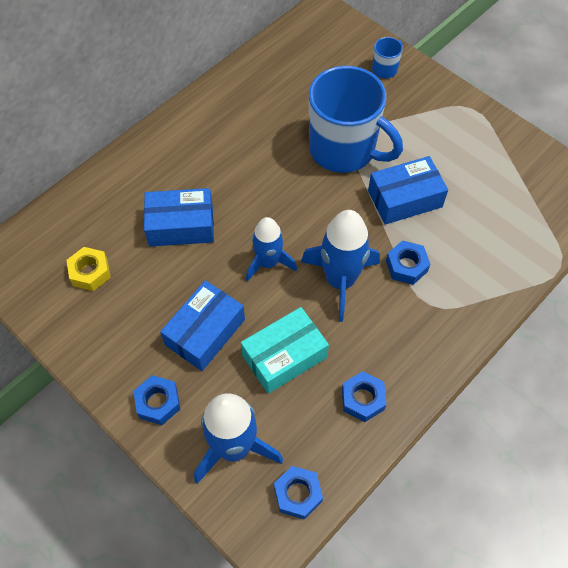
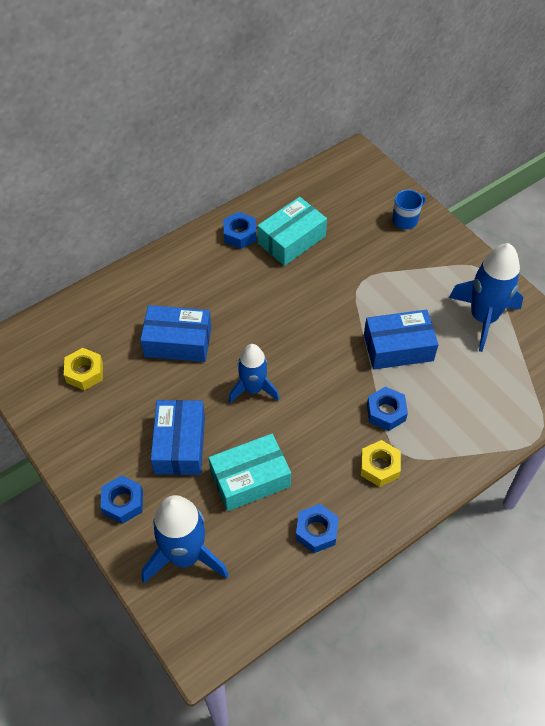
camera: 10 degrees right, 5 degrees down
(205, 332) = (180, 444): blue box -> blue box turned 45 degrees counterclockwise
(276, 104) = (291, 240): none -> turquoise box
(298, 494) = (236, 609): blue nut -> blue nut (240, 234)
(340, 281) = (318, 416): blue rocket -> blue rocket (483, 318)
(344, 150) = (348, 292): blue mug -> none
(411, 322) = (379, 466): none -> yellow nut

